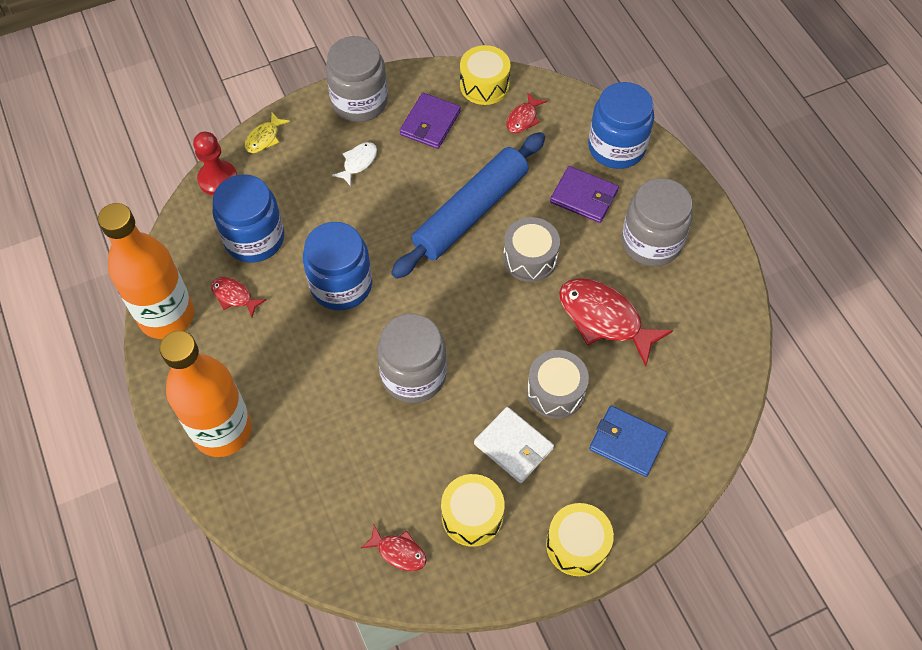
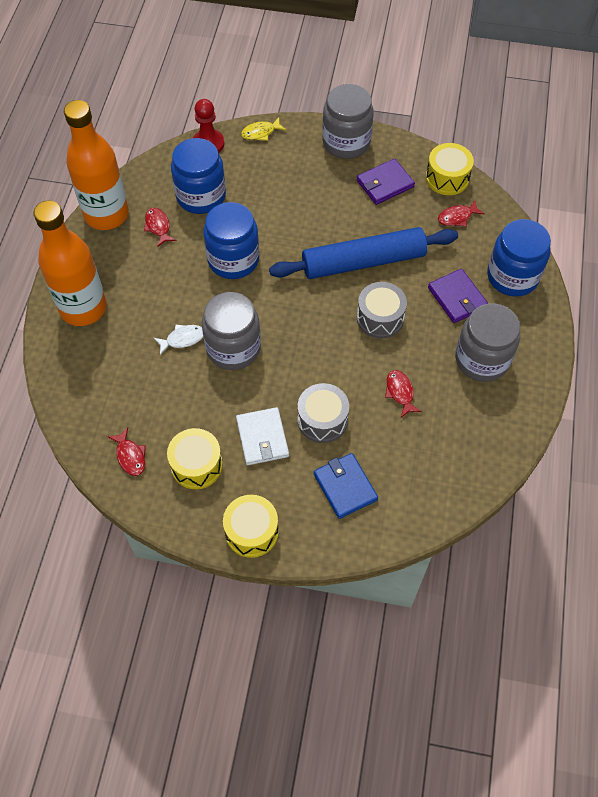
camera: 35 degrees right, 0 degrees up
(358, 162) = (311, 184): white fish -> white fish (182, 339)
(604, 319) = (400, 392): red fish -> red fish, size x0.51

